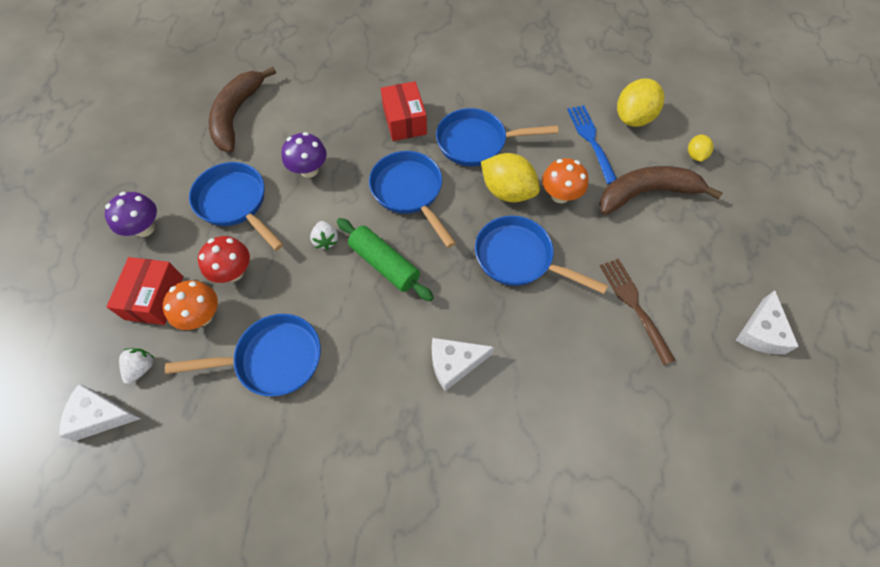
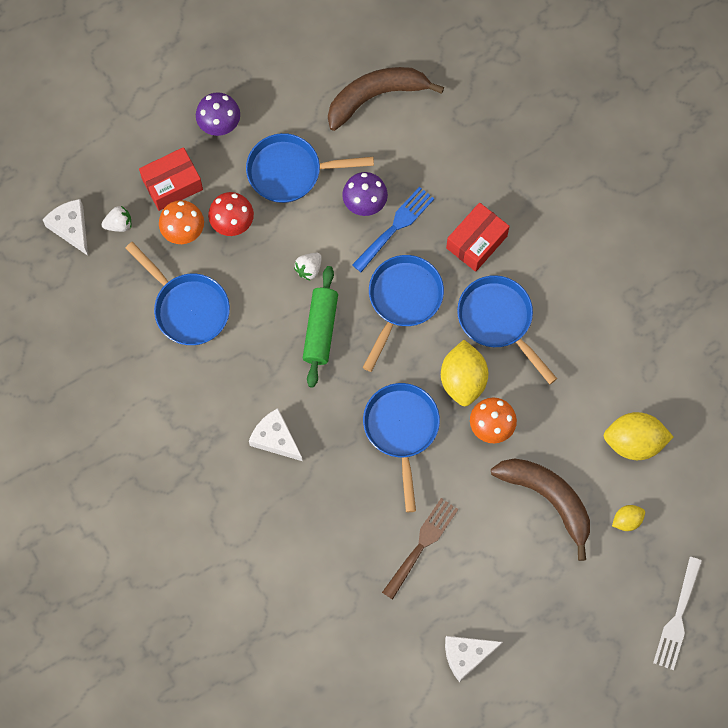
camera: 55 degrees right, 10 degrees up
(235, 203) = (290, 172): blue pan -> blue pan turned 105 degrees counterclockwise
(590, 140) = (576, 418): blue fork -> blue fork (395, 226)
(796, 168) = (677, 618): none -> white fork

